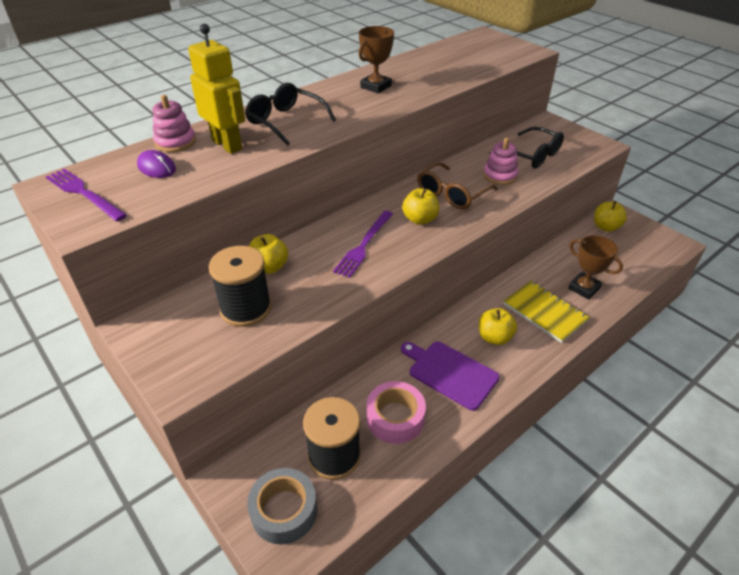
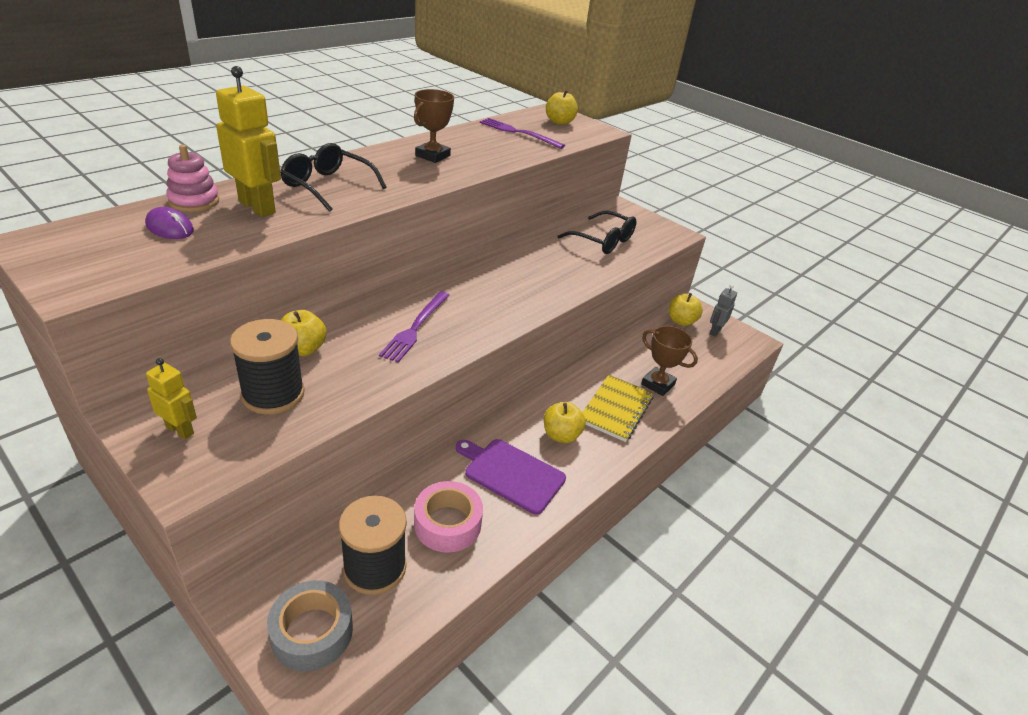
camera: 10 degrees left, 5 degrees down
(84, 193) = (76, 252): purple fork -> purple fork (518, 133)
(172, 341) = (180, 430): none -> yellow robot
(420, 219) = (479, 302): yellow apple -> yellow apple (559, 122)
(452, 194) = (516, 277): brown glasses -> none
(500, 176) = (568, 260): pink stacking toy -> none
(544, 312) = (616, 409): yellow notebook -> yellow notebook turned 75 degrees clockwise
(638, 236) = (715, 331): none -> grey robot

